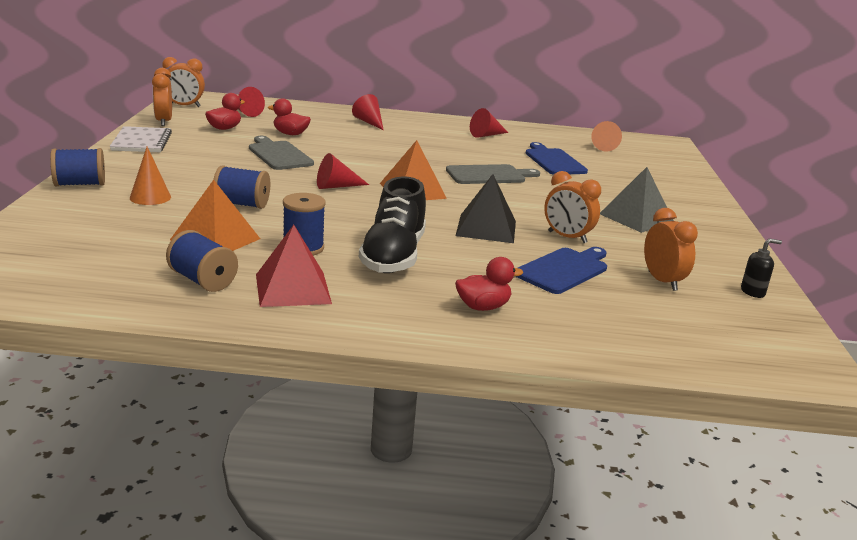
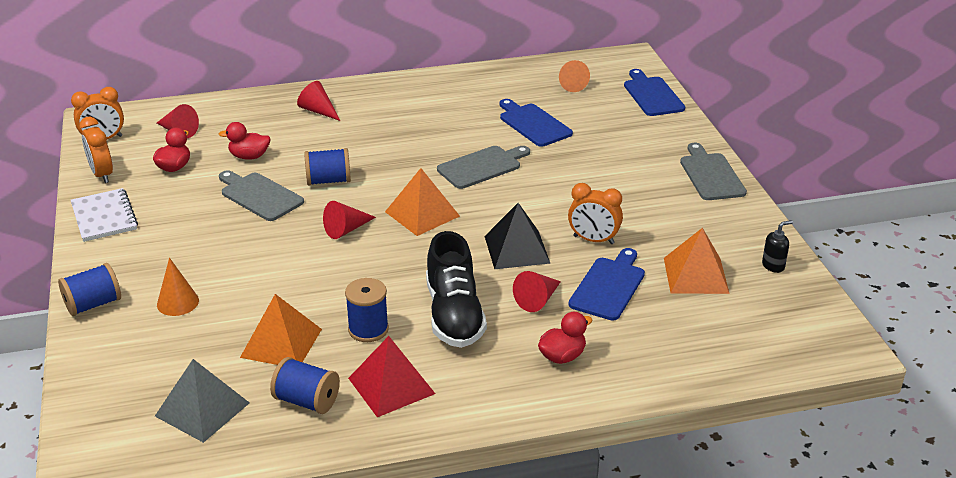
camera: 15 degrees left, 10 degrees up
(242, 204) = (273, 285): blue spool -> blue spool (328, 181)
(486, 135) = (448, 98): red cone -> red cone (538, 299)
(636, 218) = (643, 192): grey pyramid -> grey pyramid (202, 409)
(662, 281) = (696, 275): orange clock -> orange pyramid
(677, 165) = (652, 95): none -> blue cutting board
(712, 220) = (711, 175): none -> grey cutting board

